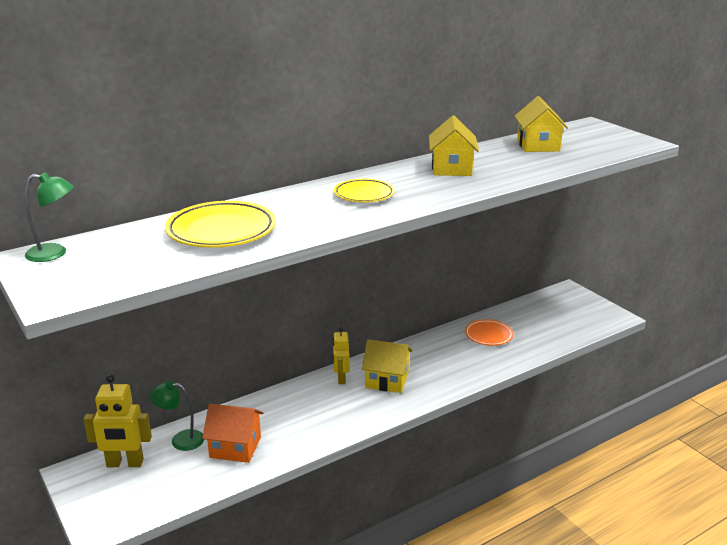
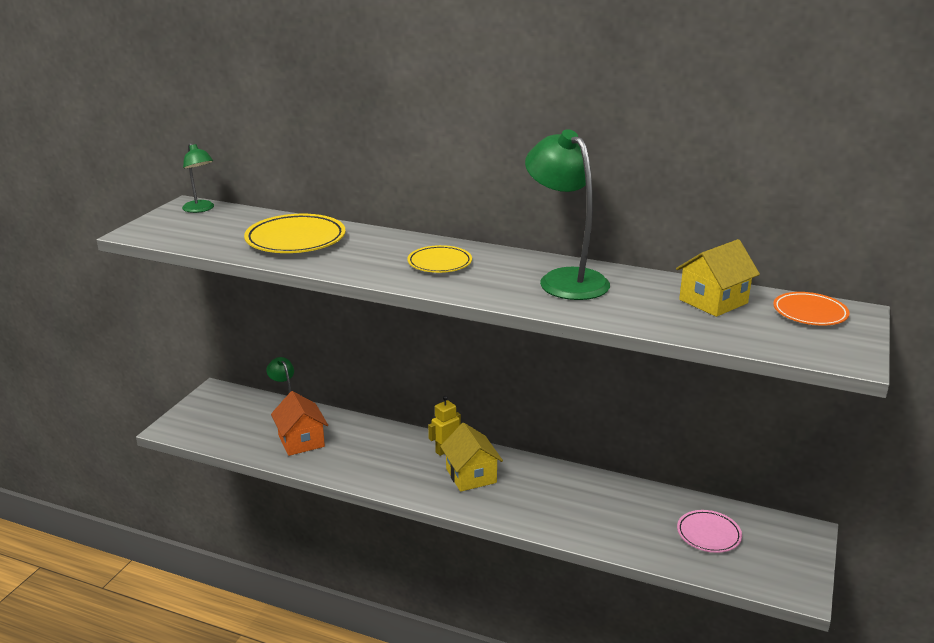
camera: 55 degrees right, 0 degrees up
(125, 463) = (241, 405): yellow robot -> none
(451, 168) = (565, 279): yellow house -> green lamp
(488, 335) = (626, 507): orange plate -> orange plate (809, 313)
(542, 320) = (708, 534): none -> pink plate

